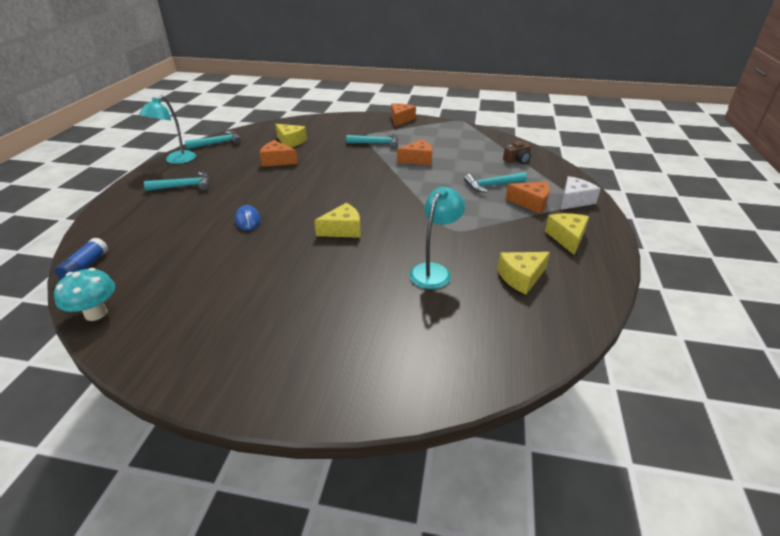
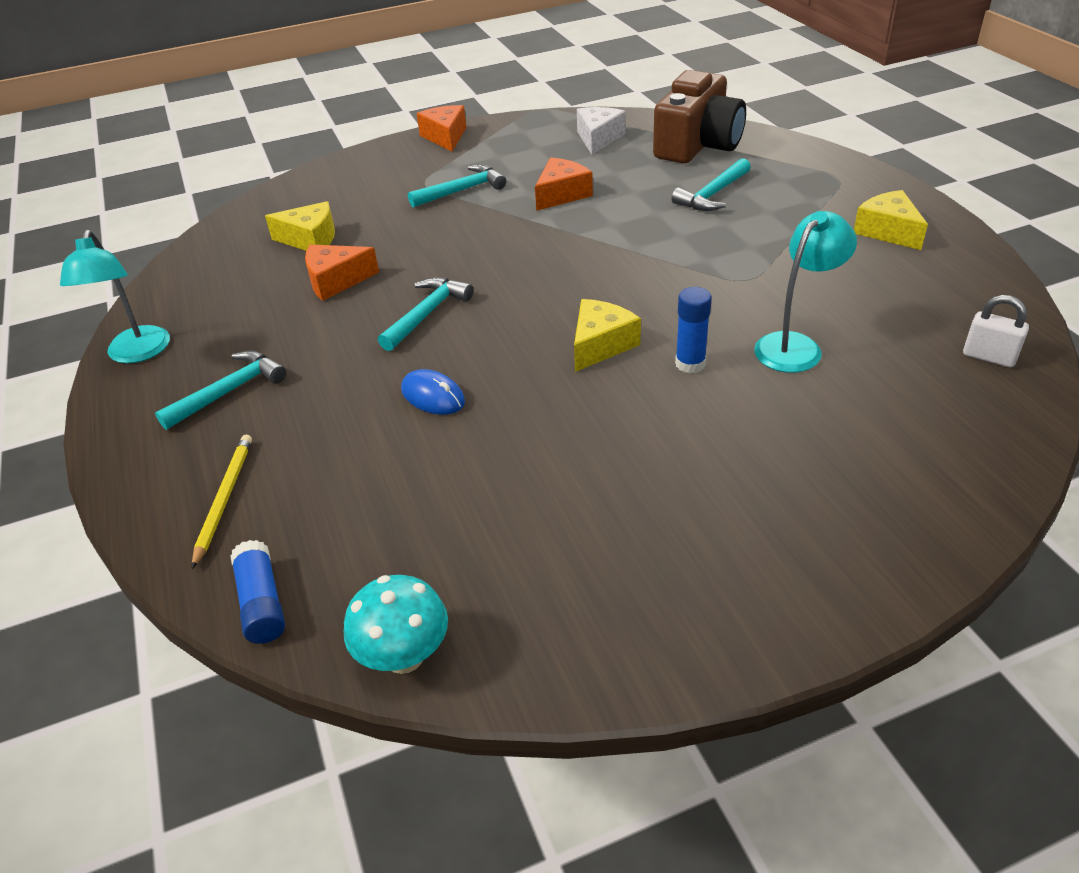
camera: 30 degrees left, 5 degrees up
(127, 224) = (224, 499): none -> yellow pencil
(218, 143) = (173, 292): turquoise hammer -> turquoise hammer (427, 314)
(371, 256) = (690, 364): none -> blue glue stick
(434, 271) = (795, 345): turquoise lamp -> turquoise lamp turned 45 degrees clockwise
(517, 160) = (698, 145): brown camera -> brown camera, size x2.23
(521, 277) = (901, 306): yellow cheese -> none
(531, 203) = (791, 201): orange cheese -> none
(537, 326) = (989, 357): none -> white padlock
(574, 200) = (835, 177): white cheese -> white cheese (598, 138)

